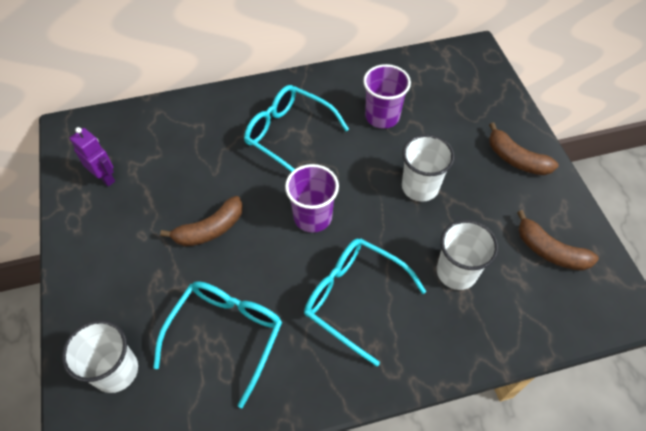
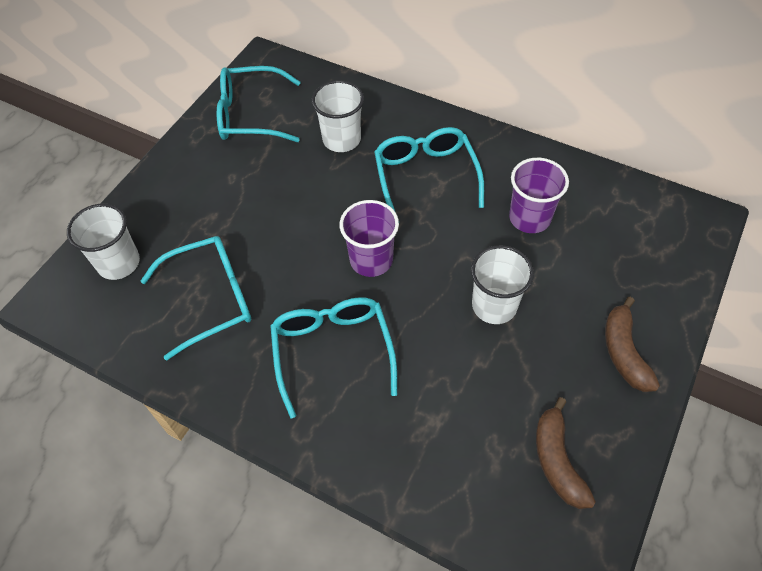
camera: 45 degrees right, 0 degrees up
(105, 177) = (251, 115): purple robot -> turquoise glasses
(210, 229) = (282, 210): brown banana -> none
(456, 272) = (443, 403): white cup -> white cup (341, 139)

